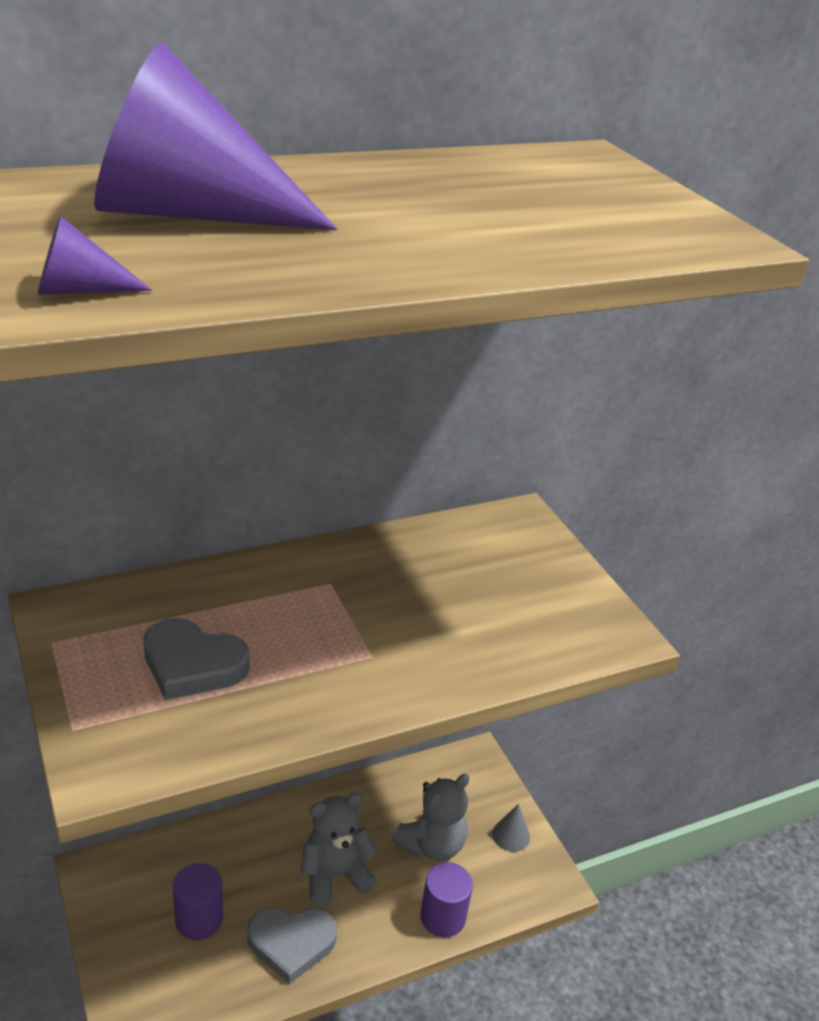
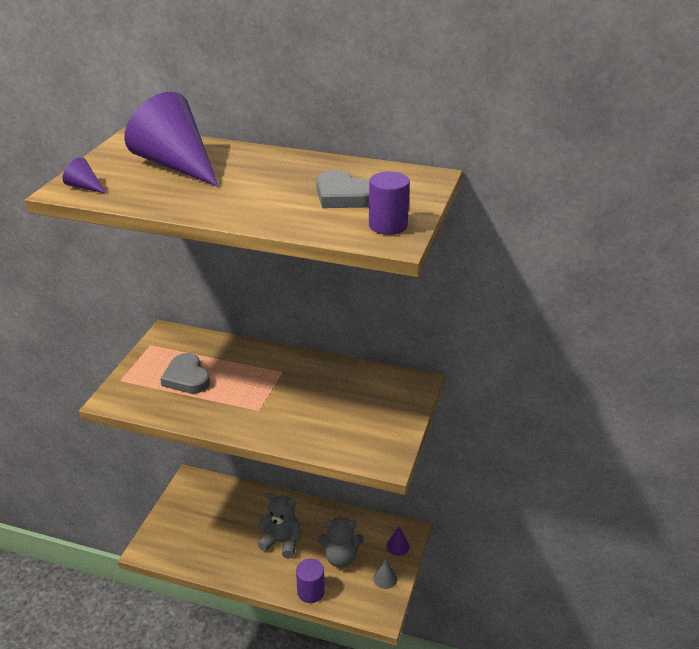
camera: 45 degrees right, 0 degrees up
(199, 919) = (209, 523): purple cylinder -> purple cylinder (388, 225)
(291, 943) = (235, 558): grey heart -> grey heart (343, 196)
(483, 783) = (398, 546): none -> purple cone

